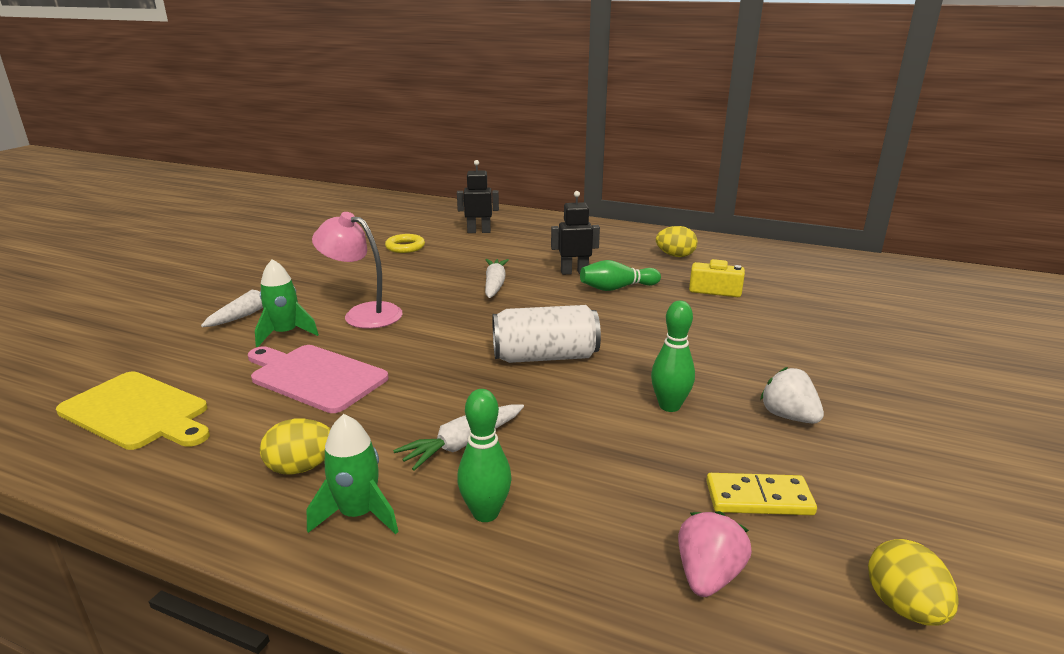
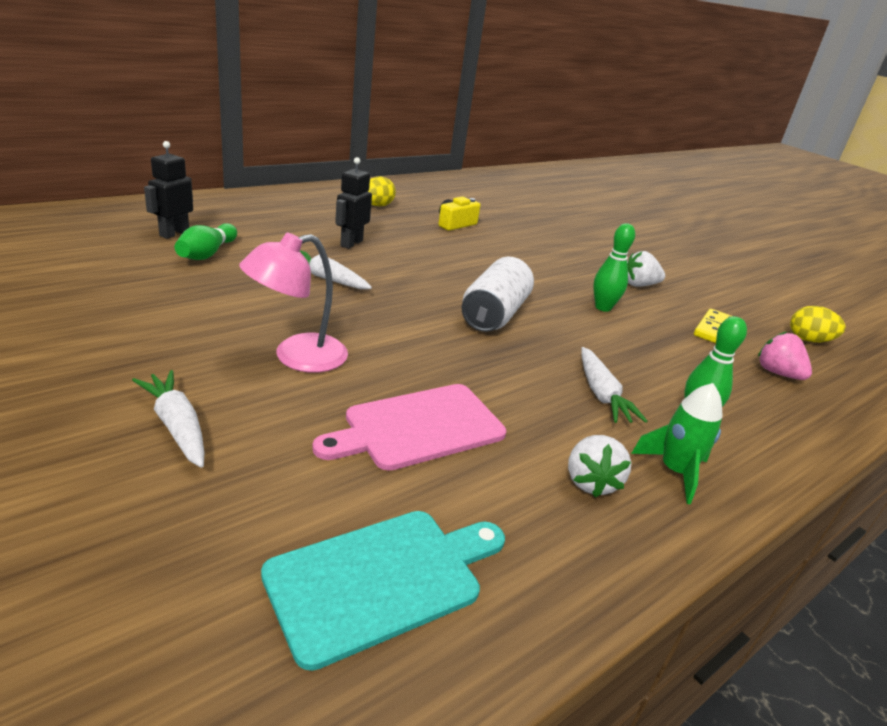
camera: 65 degrees left, 5 degrees up
(137, 412) = (382, 579): yellow cutting board -> turquoise cutting board
(285, 334) = (284, 417): green rocket -> none
(301, 467) = (590, 482): yellow egg -> white strawberry
(405, 247) = (141, 276): yellow ring -> none
(617, 288) = (406, 245): green bowling pin -> green bowling pin (207, 254)

